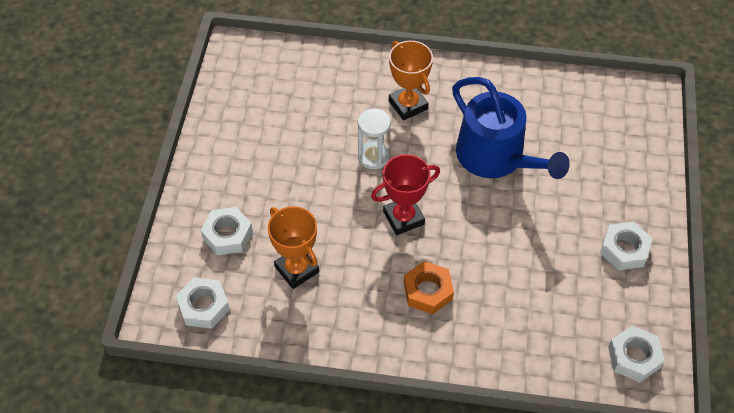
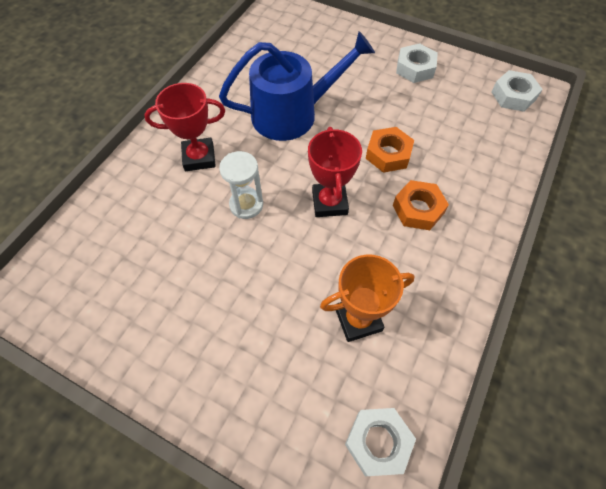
camera: 70 degrees left, 5 degrees up
(227, 235) = (285, 383): white nut -> none
(408, 105) = (199, 157): orange trophy -> red trophy
(484, 251) = (388, 154): none -> orange nut

